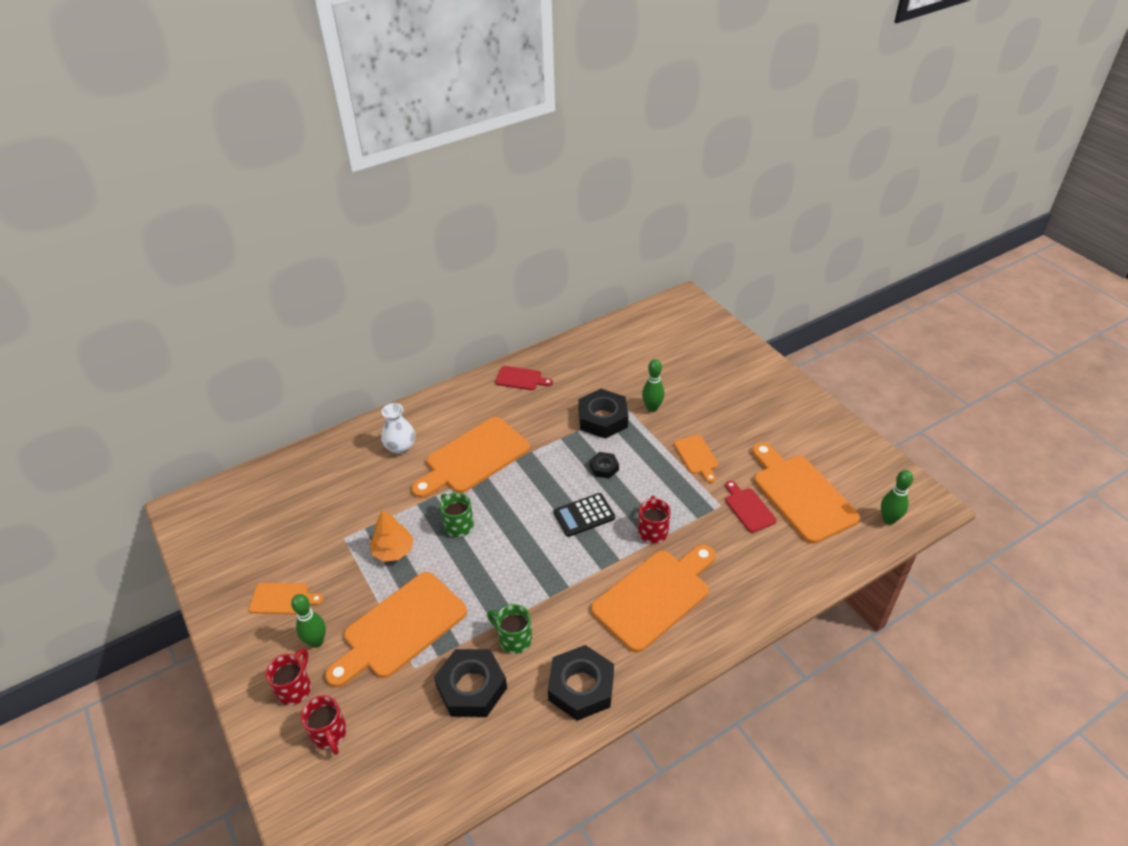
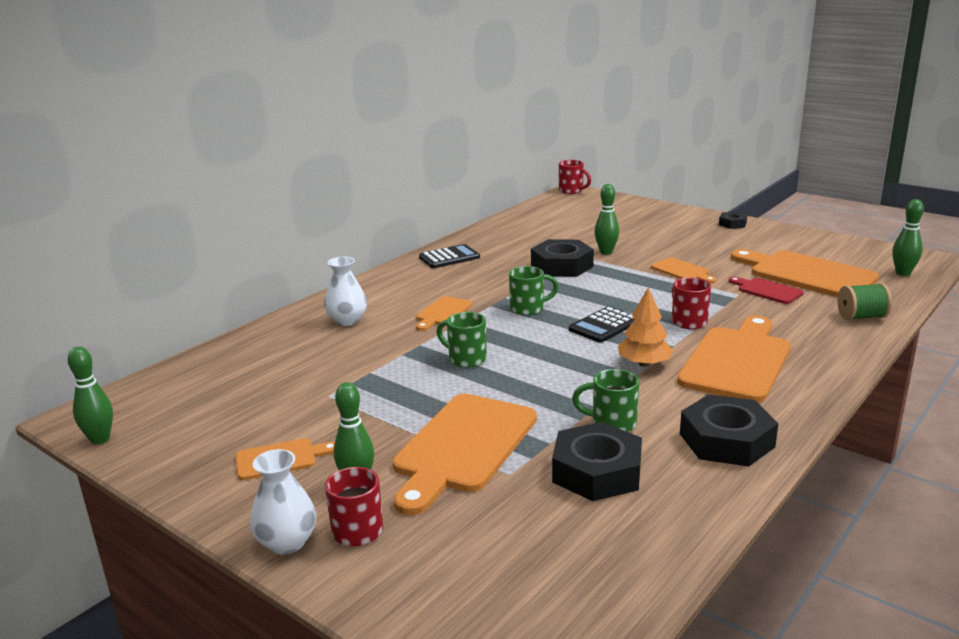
camera: 20 degrees left, 20 degrees down
(186, 538) = (100, 439): none -> green bowling pin
(250, 684) = (287, 542): none -> white vase
(329, 734) = (441, 557): red mug -> red mug (572, 191)
(393, 551) = (402, 392): orange tree -> orange tree (644, 364)
(473, 458) = (442, 313): orange cutting board -> orange cutting board, size x0.50
(521, 379) = (449, 257): red cutting board -> black calculator
(540, 473) = (528, 308): none -> green mug
(604, 468) = (594, 293): black nut -> black nut (732, 224)
(800, 571) = (861, 317): none -> green spool

